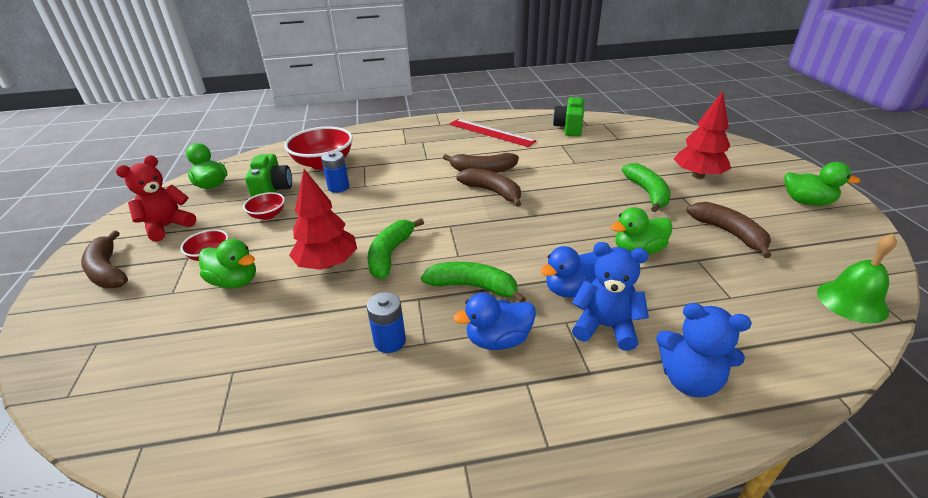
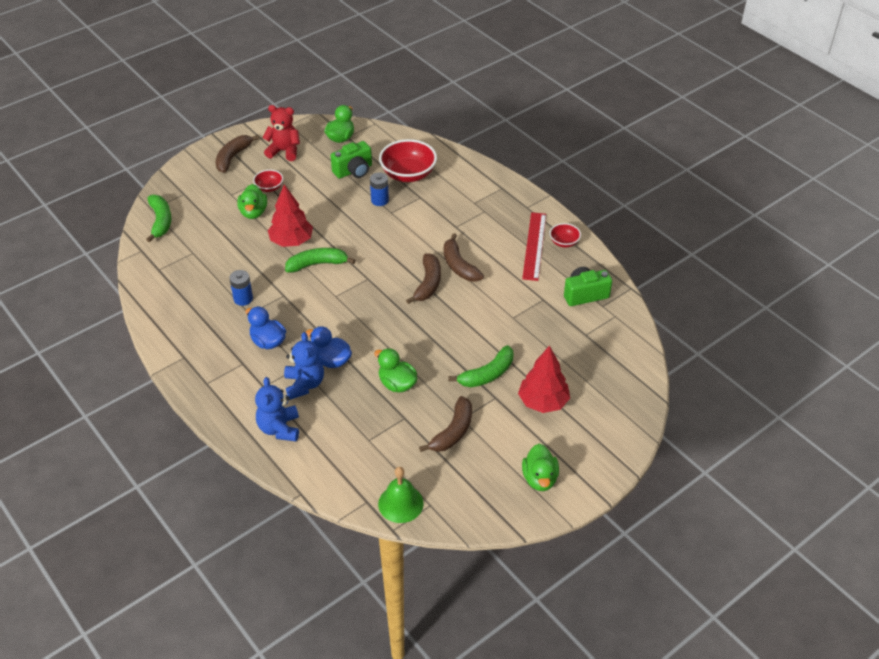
camera: 60 degrees right, 10 degrees up
(268, 215) = (324, 186): red bowl -> red bowl (564, 242)
(473, 287) = (308, 315): green banana -> green banana (161, 221)

